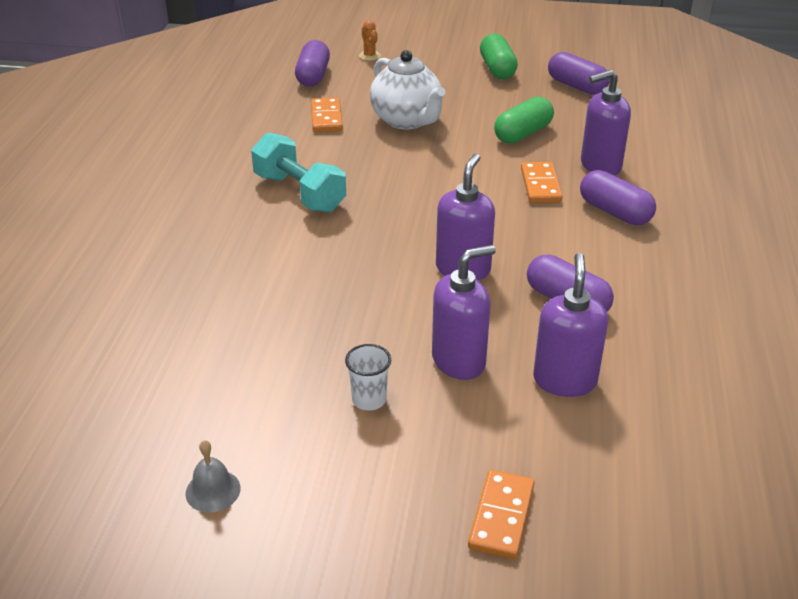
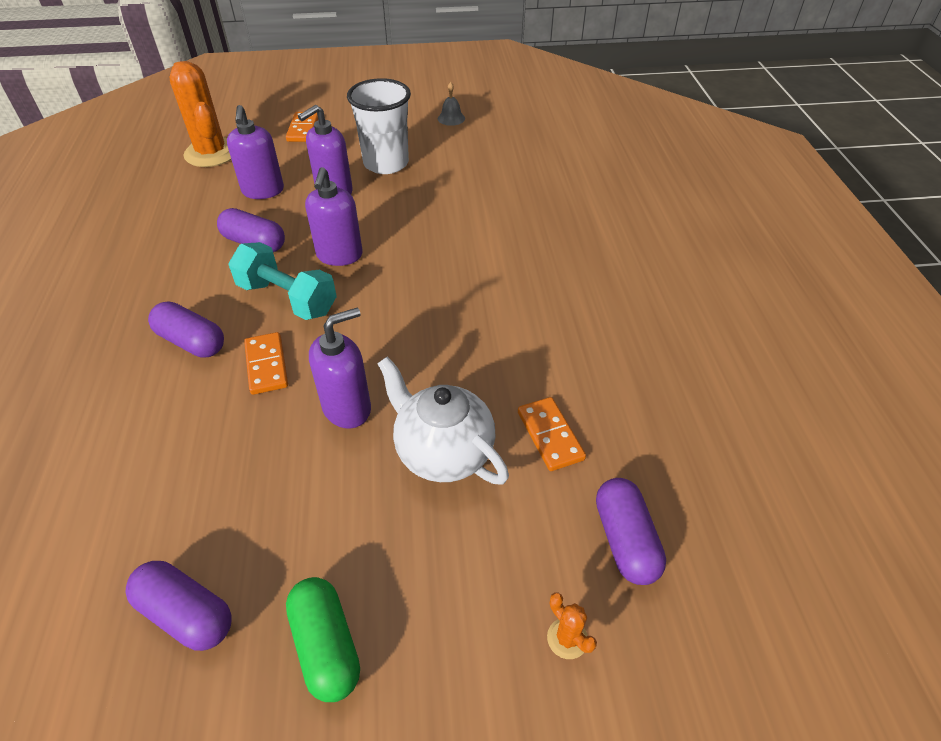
camera: 165 degrees right, 10 degrees up
(299, 193) = (514, 307): turquoise dumbbell -> turquoise dumbbell (287, 298)
(369, 400) = (386, 163): white cup -> white cup, size x2.15
(522, 134) = (284, 456): green capsule -> none
(600, 166) = (191, 411): purple soap dispenser -> purple soap dispenser (347, 408)
(668, 482) = (211, 153): none -> orange cactus

